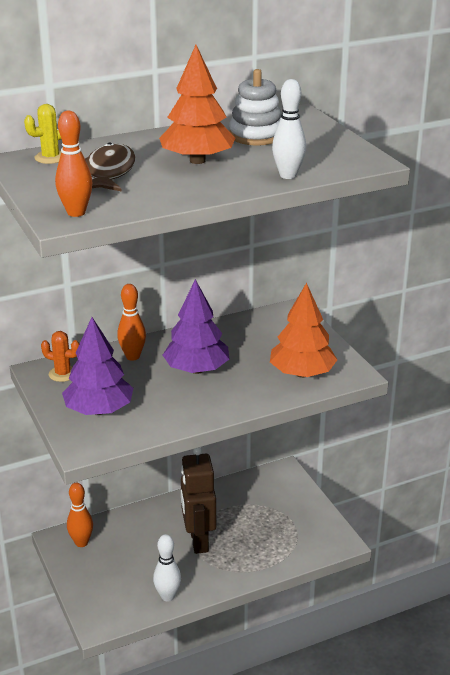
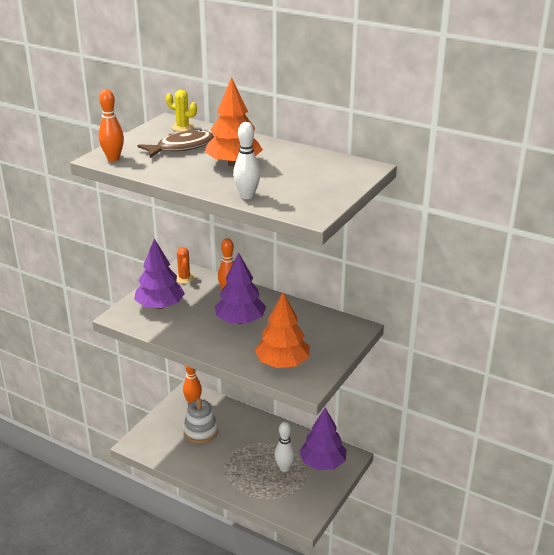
camera: 55 degrees right, 0 degrees up
(167, 596) = (179, 461): white bowling pin -> white bowling pin (284, 468)
(198, 541) = (240, 450): brown robot -> none
(256, 135) = (303, 167): white stacking toy -> white stacking toy (200, 431)
(275, 493) = (323, 463): none -> purple tree

